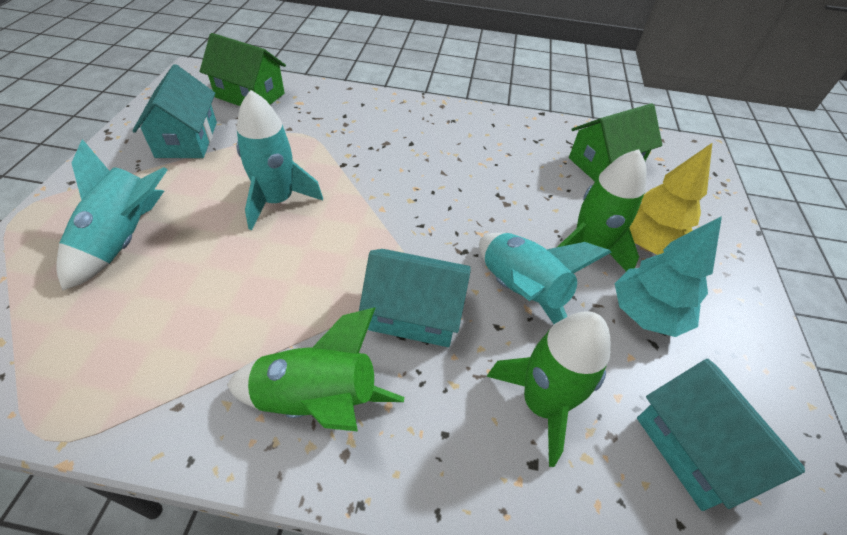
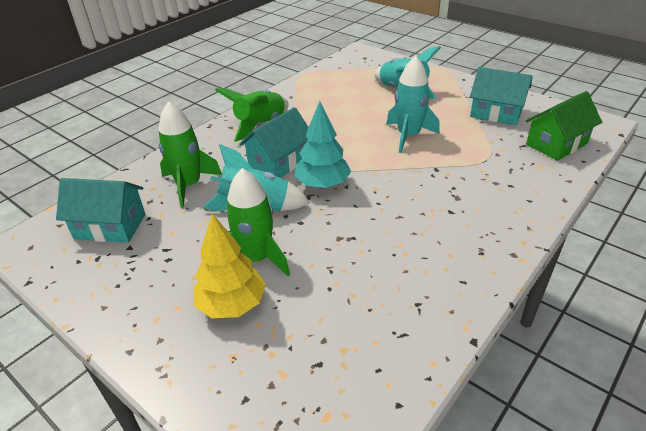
camera: 125 degrees right, 10 degrees down
(604, 163) = (349, 345): green house -> none
(646, 314) = (185, 259): turquoise tree -> turquoise tree (322, 184)

